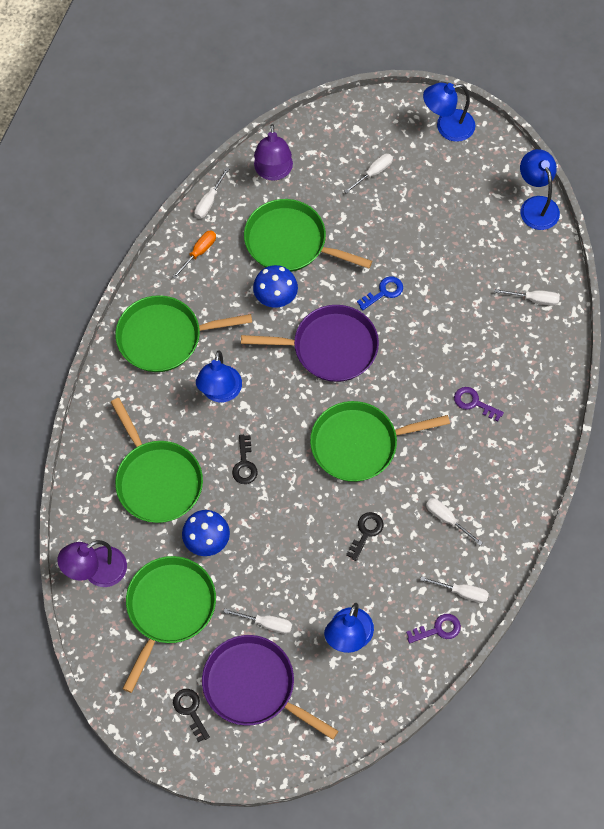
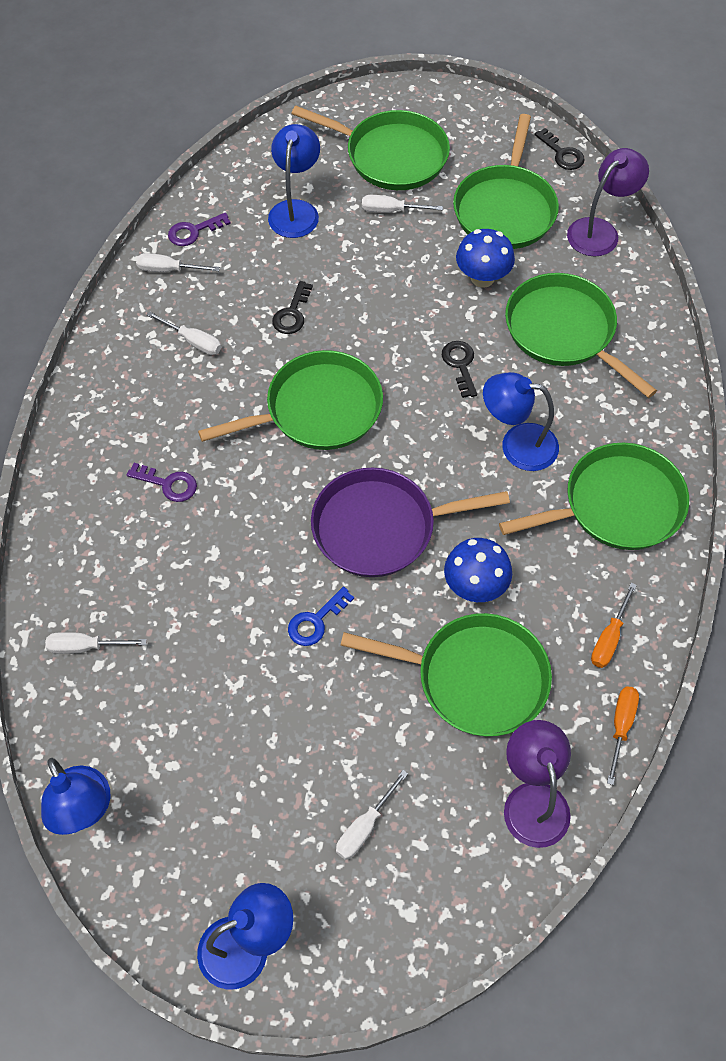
camera: 170 degrees right, 5 degrees down
(190, 710) = (453, 128): black key -> black key (562, 154)
(209, 202) = (621, 726): white screwdriver -> orange screwdriver
(220, 392) = (517, 445): blue lamp -> blue lamp turned 75 degrees counterclockwise
(253, 686) = (391, 156): purple pan -> green pan

